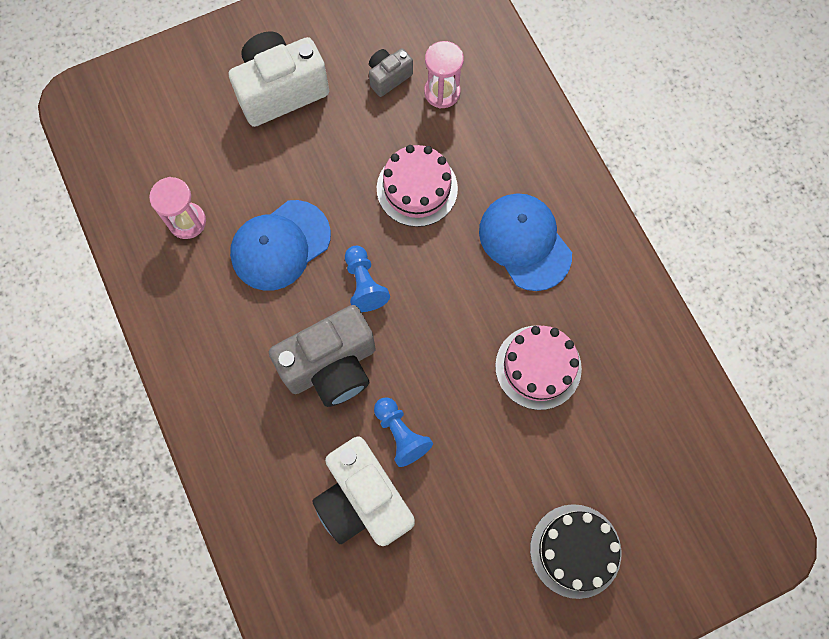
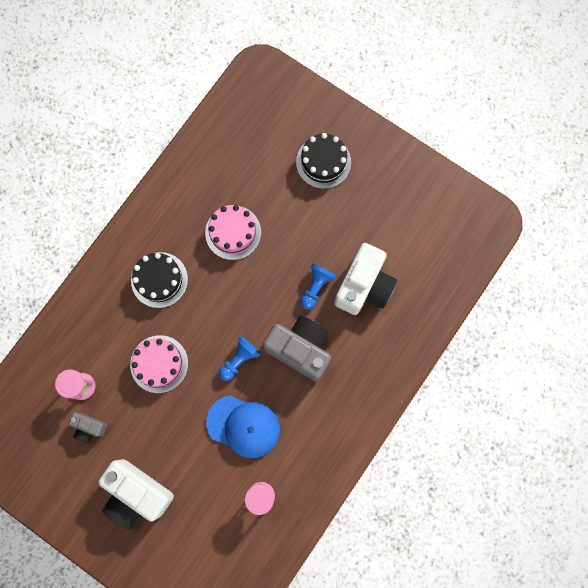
camera: 120 degrees left, 5 degrees up
(525, 242) = (159, 280): blue cap -> black cake

